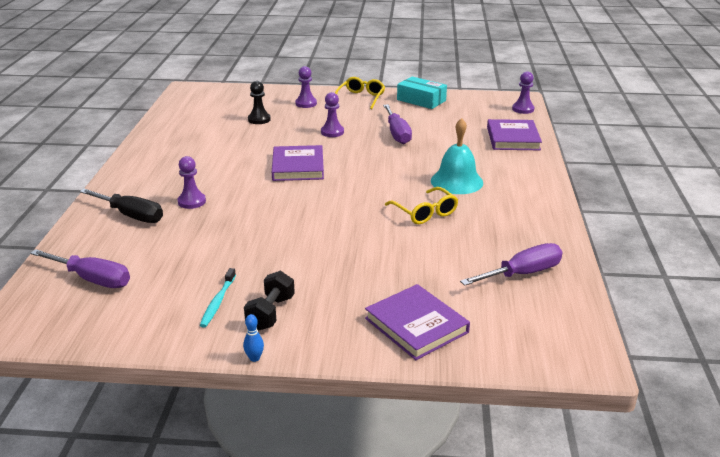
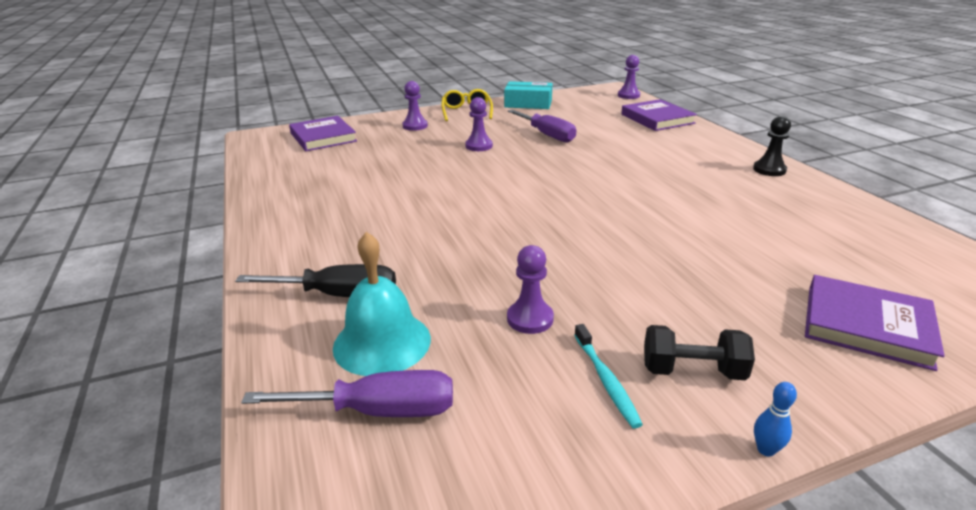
camera: 25 degrees left, 0 degrees up
(192, 201) = (405, 255): purple pawn -> purple pawn (530, 319)
(259, 119) = (381, 149): black pawn -> black pawn (769, 170)
(270, 313) = (692, 371): black dumbbell -> black dumbbell turned 75 degrees counterclockwise
(298, 167) = (487, 186): purple book -> purple book (323, 137)
(425, 212) = (683, 200): yellow glasses -> none
(456, 181) = (666, 164): turquoise bell -> turquoise bell (382, 342)
(522, 274) = (864, 235): purple screwdriver -> none

